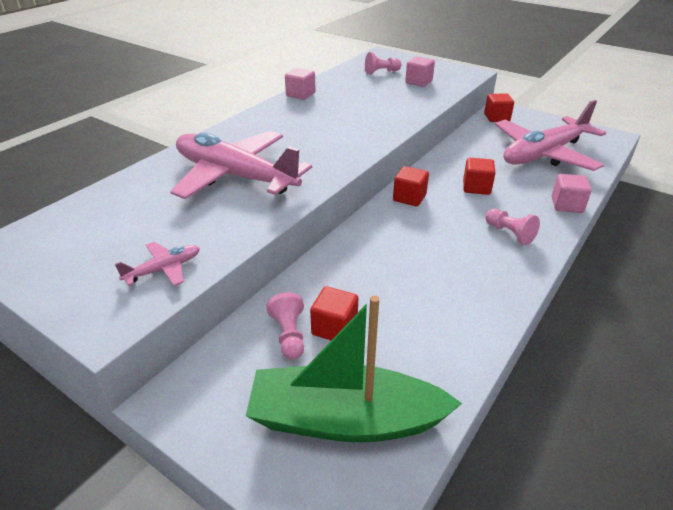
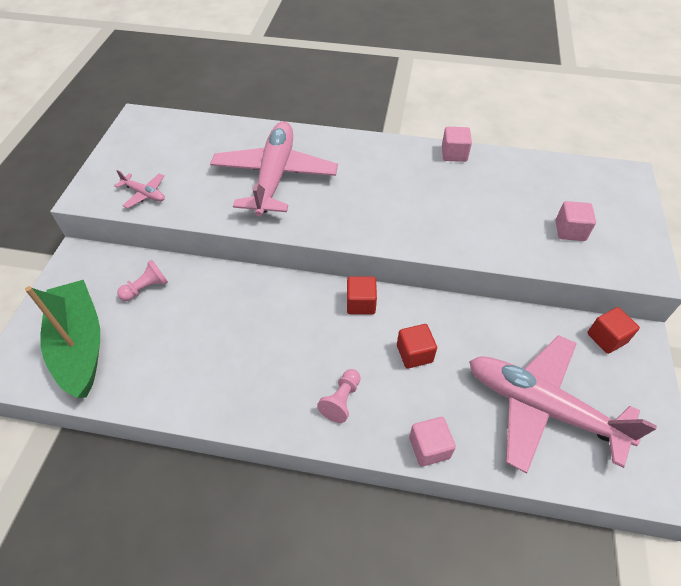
camera: 65 degrees right, 15 degrees up
(334, 328) = (162, 310): red cube -> none
(381, 72) = (568, 191): pink pawn -> none

